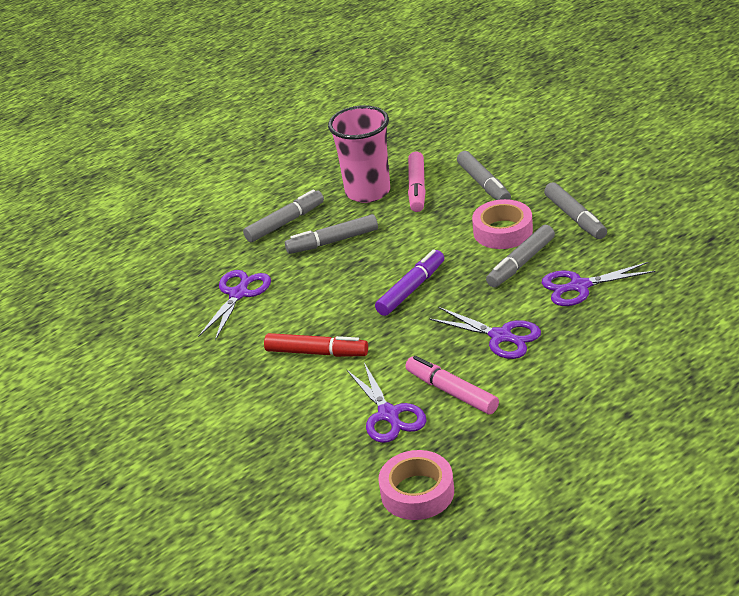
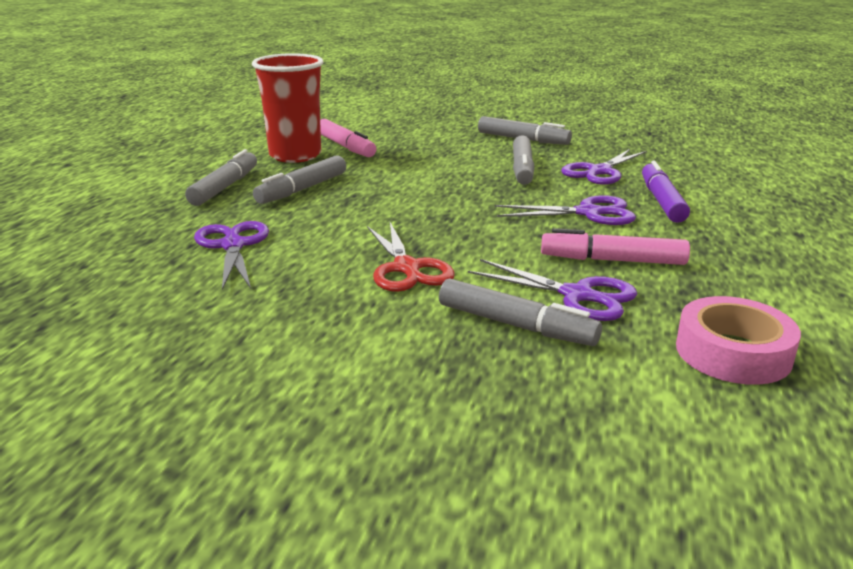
camera: 40 degrees left, 10 degrees down
(317, 353) = (407, 268): red marker -> red scissors
(368, 192) = (295, 155): pink cup -> red cup
(411, 289) = (442, 202): purple marker -> purple marker (662, 201)
(484, 184) = (408, 136): grey marker -> grey marker (516, 325)
(503, 231) = (472, 155): pink tape -> none

